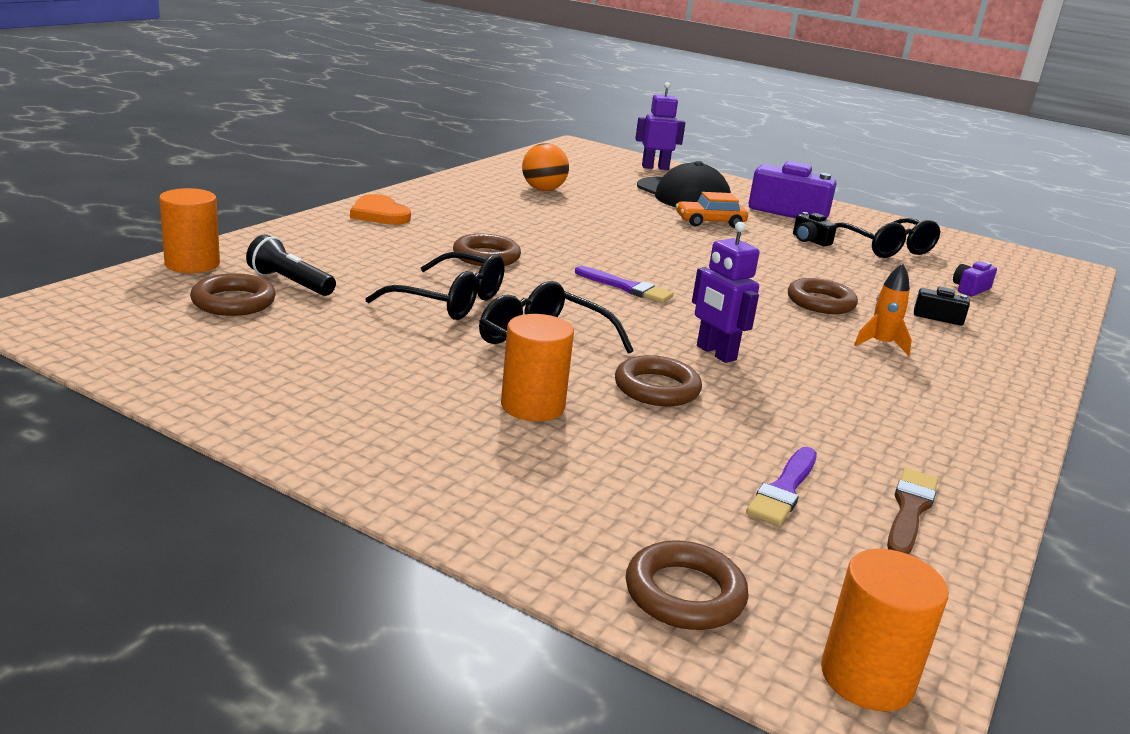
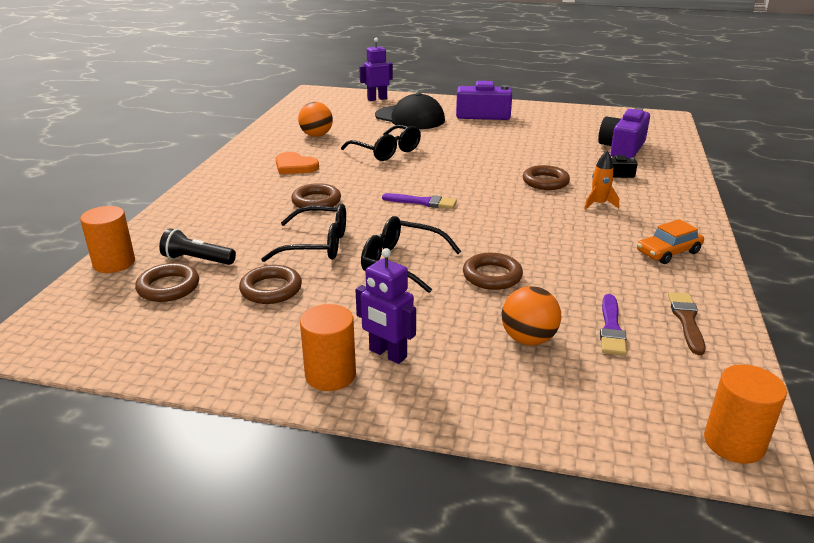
camera: 15 degrees left, 5 degrees up
(379, 214) = (219, 184): orange heart -> orange heart (295, 166)
(532, 406) = (426, 312): orange cylinder -> orange cylinder (330, 375)
(650, 470) = (528, 339): none -> orange ball
(684, 594) = (604, 421): brown ring -> brown ring (271, 289)
(710, 222) = (440, 136): orange car -> orange car (668, 252)
(715, 353) = (509, 238): purple robot -> purple robot (387, 354)
(810, 240) = (509, 135): black camera -> none
(885, 248) = (556, 129): black glasses -> black glasses (386, 151)
(970, 289) = (622, 148): purple camera -> purple camera, size x2.06

